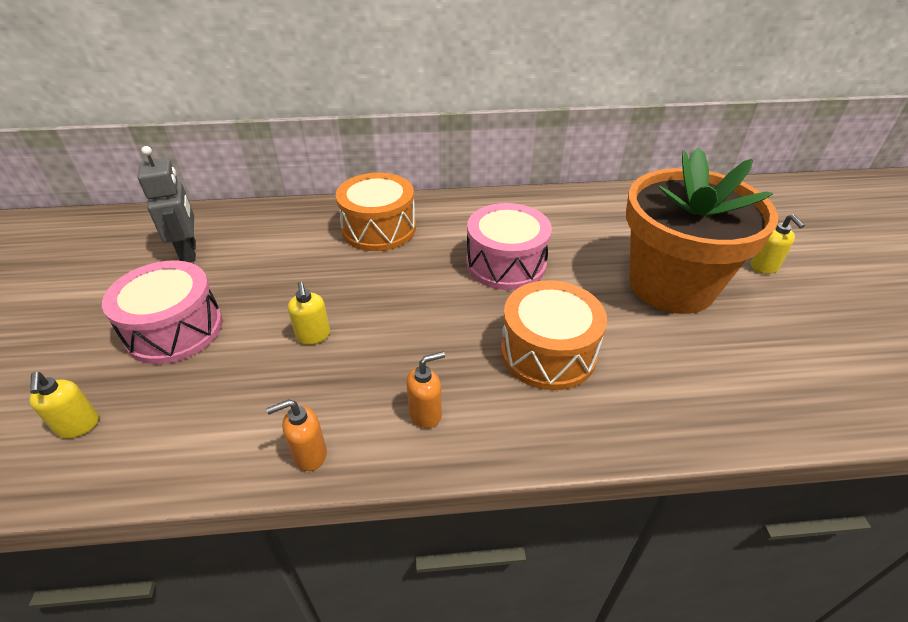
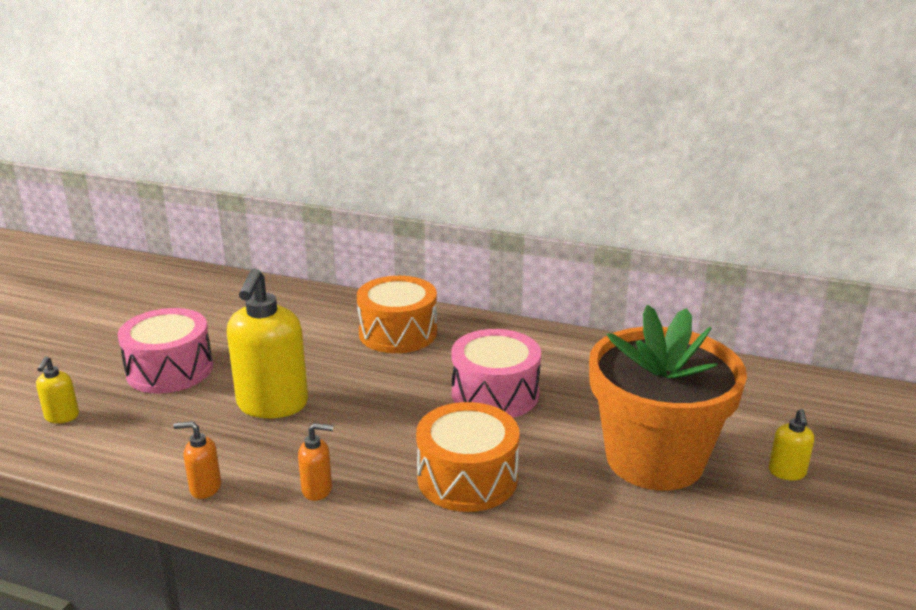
camera: 25 degrees right, 15 degrees down
(189, 252) = (221, 313): grey robot -> none
(313, 336) = (272, 405): yellow soap dispenser -> yellow soap dispenser, size x2.18

